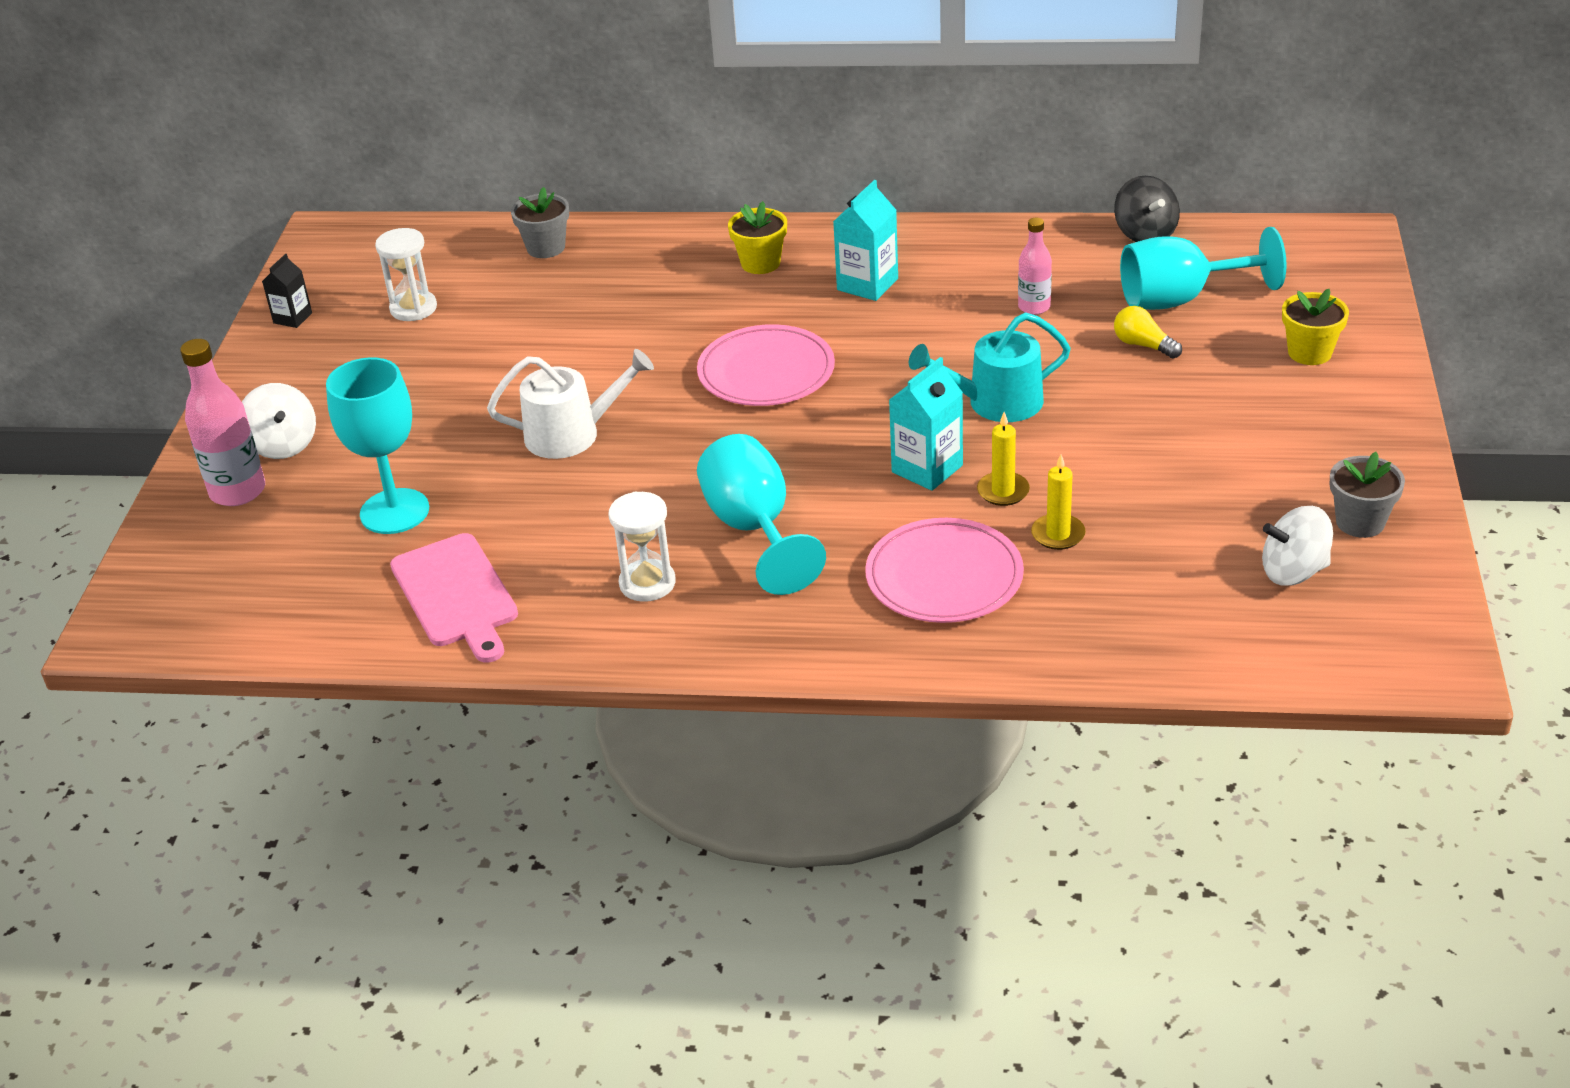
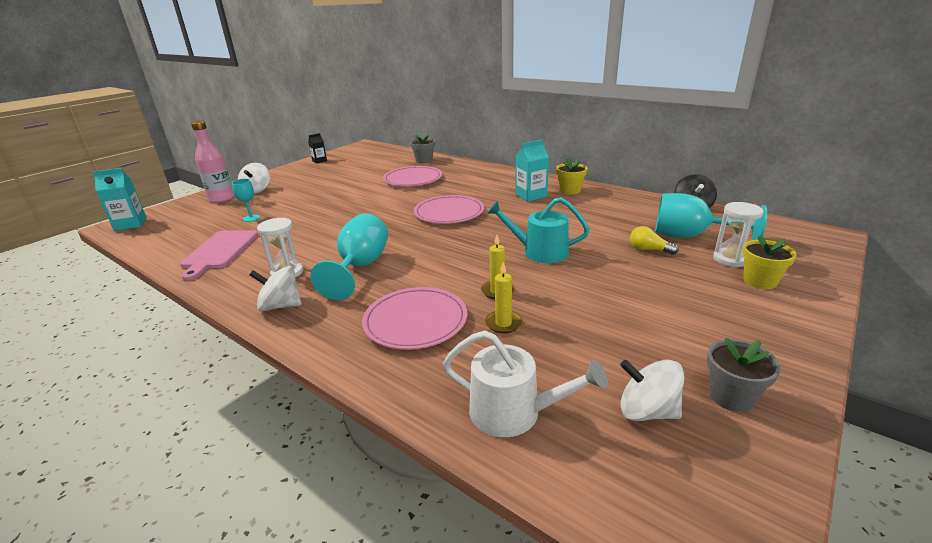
camera: 30 degrees right, 10 degrees down
(394, 511) = (251, 218): turquoise goblet -> turquoise goblet, size x0.51
(413, 308) = (357, 166): white hourglass -> white hourglass (730, 259)
(571, 434) = (346, 212): white watering can -> white watering can (513, 412)
(591, 309) = (413, 179): none -> pink plate
(722, 633) = (280, 306): none -> white spinning top
(760, 263) = (495, 180): yellow flower pot -> yellow flower pot (570, 190)
(927, 469) = (471, 268): turquoise carton -> turquoise carton (130, 224)
(1034, 307) = (602, 221): pink bottle -> none
(1143, 345) = (649, 250): yellow light bulb -> yellow light bulb turned 45 degrees counterclockwise

